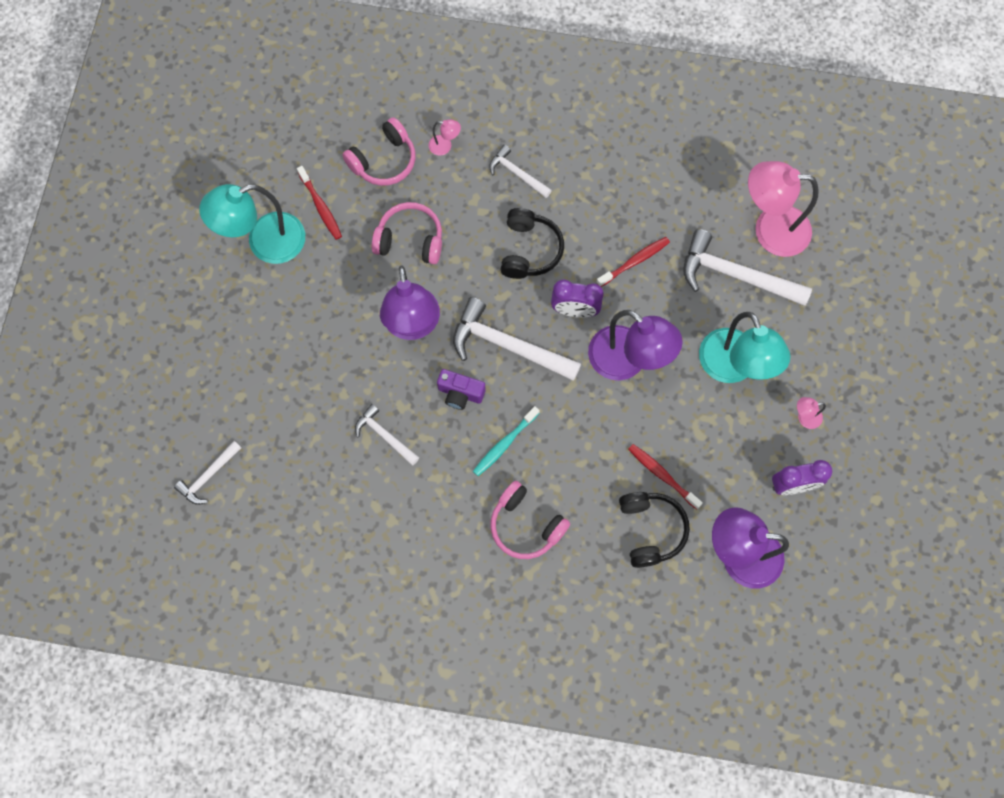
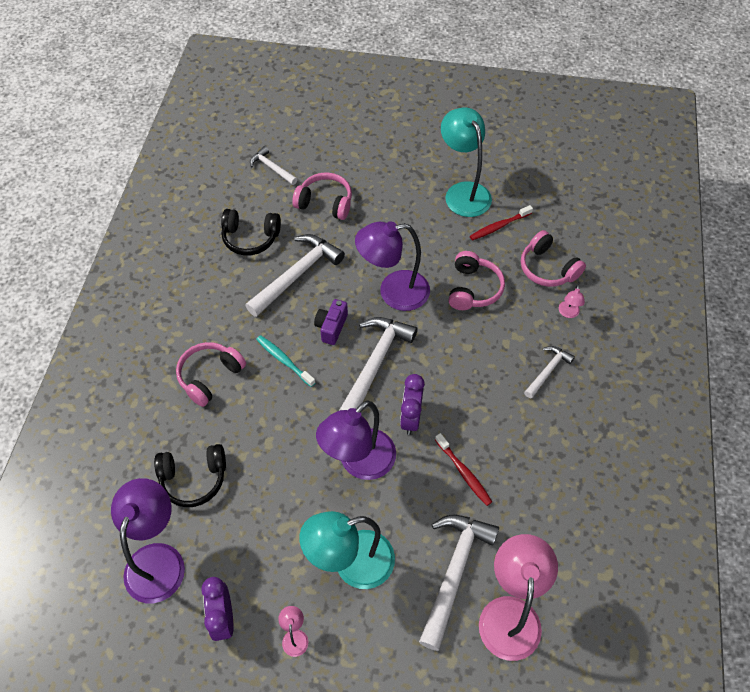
camera: 90 degrees right, 15 degrees down
(273, 406) = (325, 203): none -> pink headphones
(384, 435) = (297, 274): white hammer -> white hammer, size x1.82
(529, 250) = (470, 381): black headphones -> black headphones (250, 238)
(662, 475) = (245, 491): red toothbrush -> none

